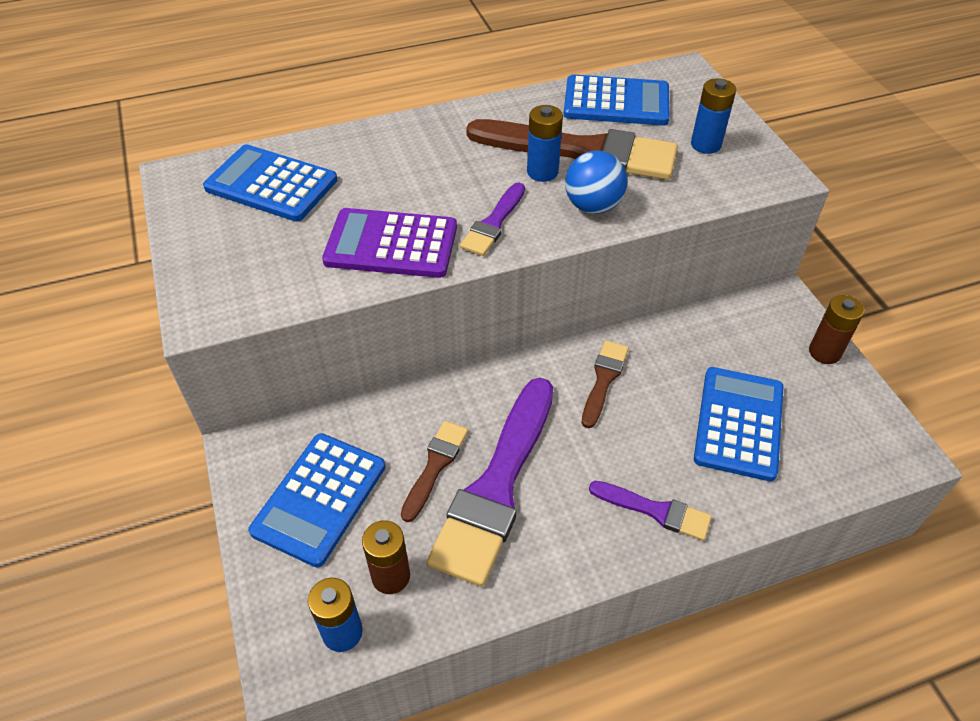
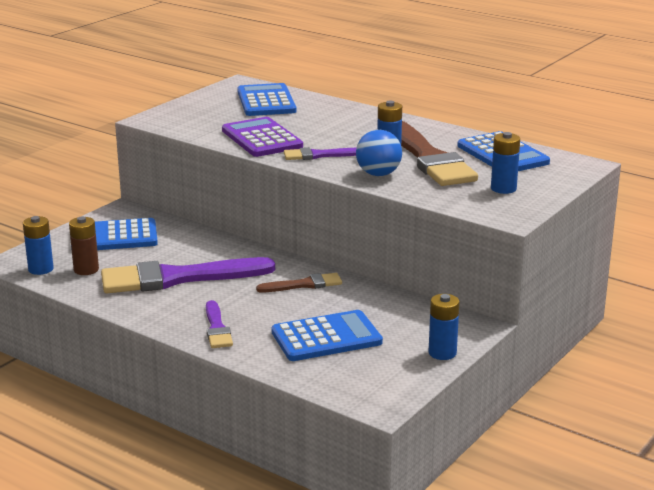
camera: 55 degrees right, 25 degrees down
(435, 466) = (172, 257): brown brush -> none
(824, 352) = (442, 353): brown battery -> blue battery

